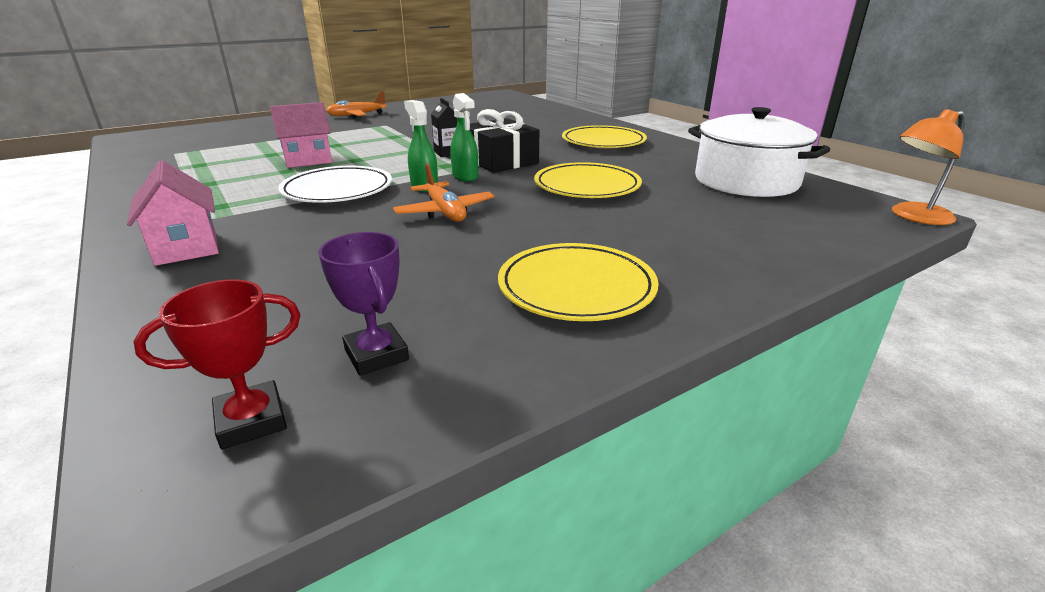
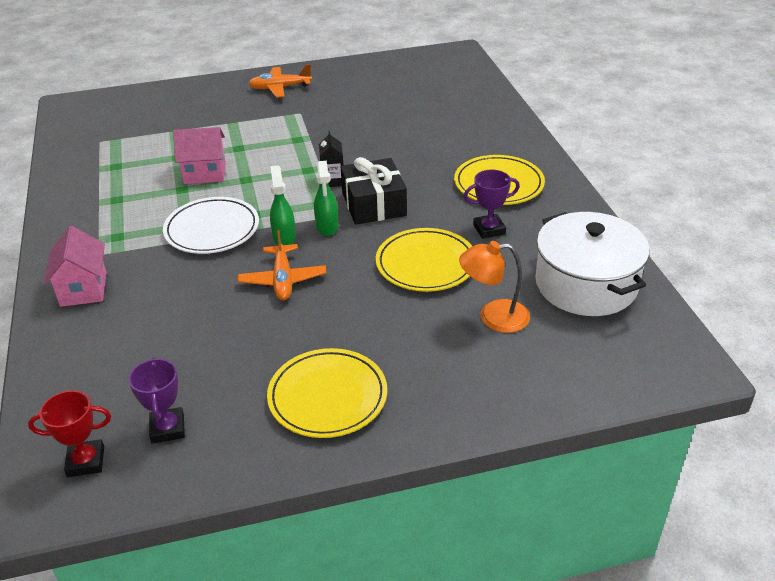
camera: 20 degrees right, 10 degrees up
(623, 163) = (489, 229): none -> purple trophy
(913, 217) = (695, 374): orange lamp -> orange lamp (493, 317)

